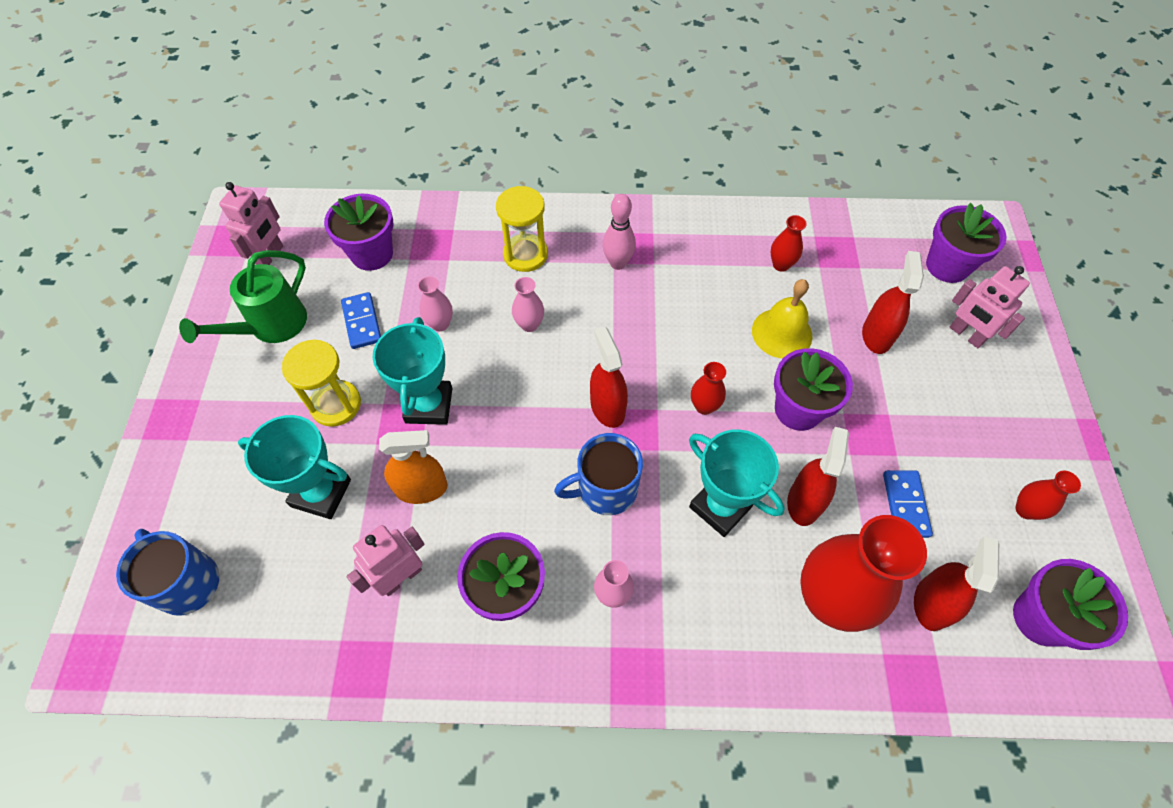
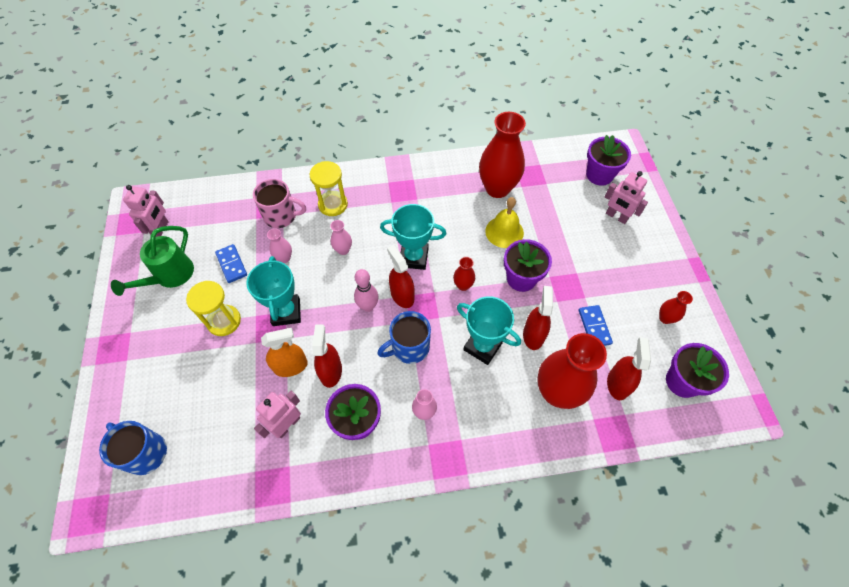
camera: 10 degrees left, 0 degrees up
(321, 493) = (225, 380): turquoise trophy -> turquoise trophy (414, 257)
(372, 254) = (230, 218): purple flower pot -> none
(446, 261) = (281, 216): none -> pink mug
(618, 263) = (394, 202): pink bowling pin -> pink bowling pin (368, 306)
(781, 265) = (497, 188): red vase -> red vase, size x2.23
(876, 335) = (562, 225): red spray bottle -> red spray bottle (331, 371)

